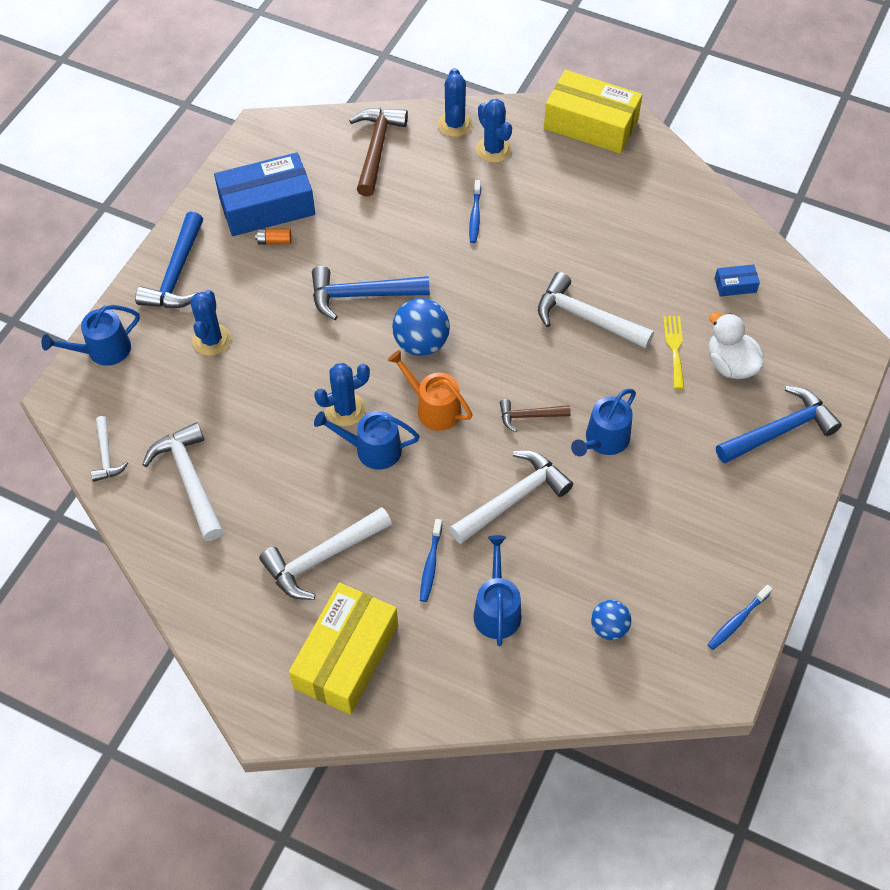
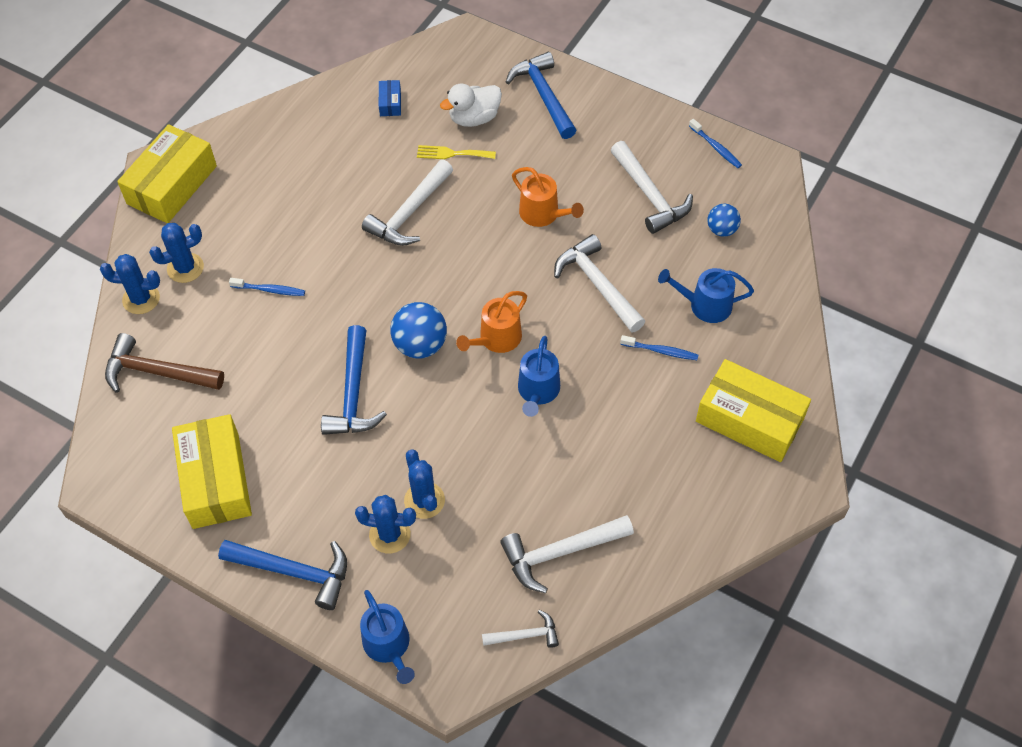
camera: 85 degrees left, 0 degrees up
(267, 206) = (216, 480): blue box -> yellow box
(274, 241) = (266, 473): orange battery -> none
(322, 558) = (652, 436): white hammer -> white hammer (650, 195)
(345, 409) = (490, 412): blue cactus -> blue cactus (424, 500)
(529, 416) = (512, 265): brown hammer -> none
(604, 440) = (543, 214): blue watering can -> orange watering can

